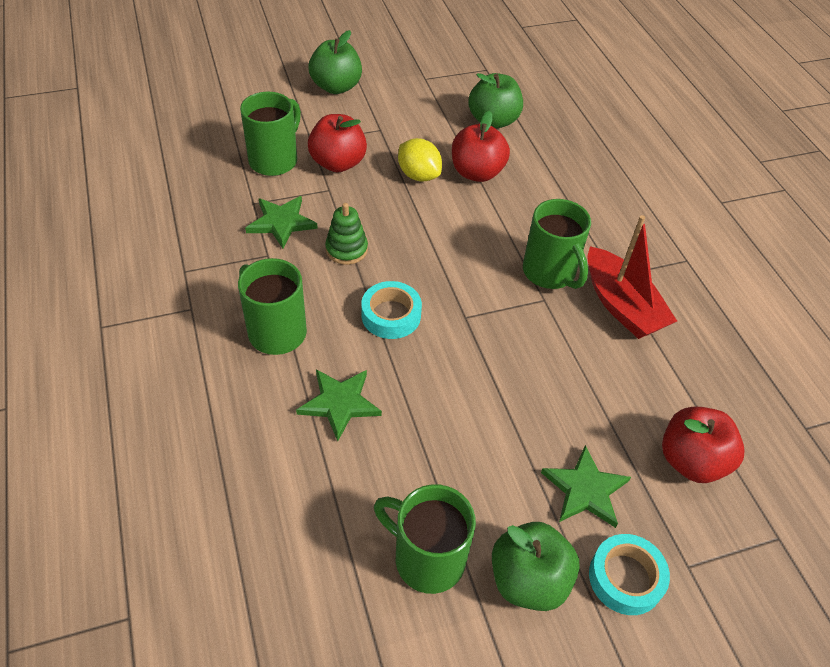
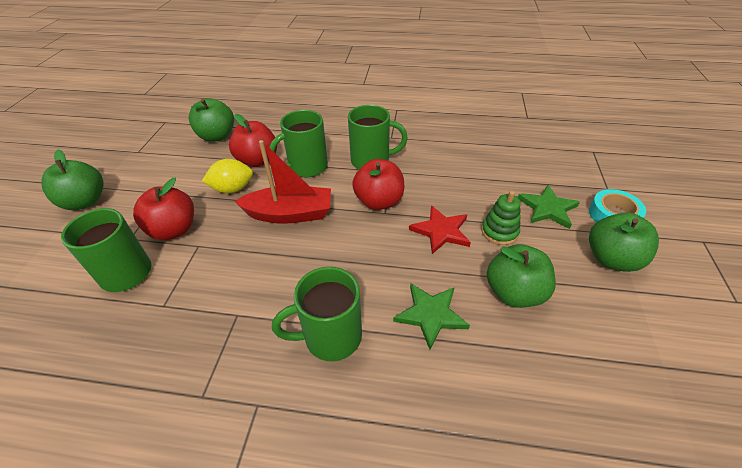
camera: 60 degrees left, 5 degrees down
(281, 222) = (207, 291): green star -> none
(346, 249) = (273, 256): green stacking toy -> green stacking toy (499, 232)
(391, 315) = (359, 252): turquoise tape -> none
(410, 475) = (514, 292): none -> green apple
(427, 558) = (589, 307): green mug -> green mug (306, 167)
(467, 380) = (441, 231): none -> red star
(621, 305) = (415, 143): red boat -> red boat (290, 214)
(691, 461) = (537, 160): red apple -> red apple (379, 201)

